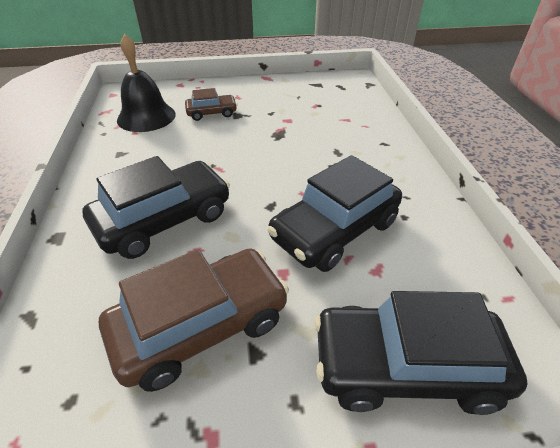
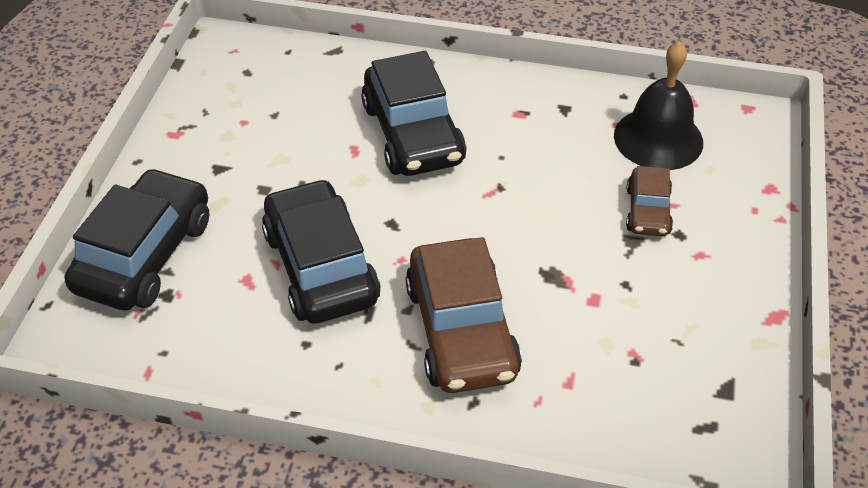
camera: 110 degrees right, 5 degrees up
(201, 326) = (264, 142): brown car -> brown car (461, 331)

